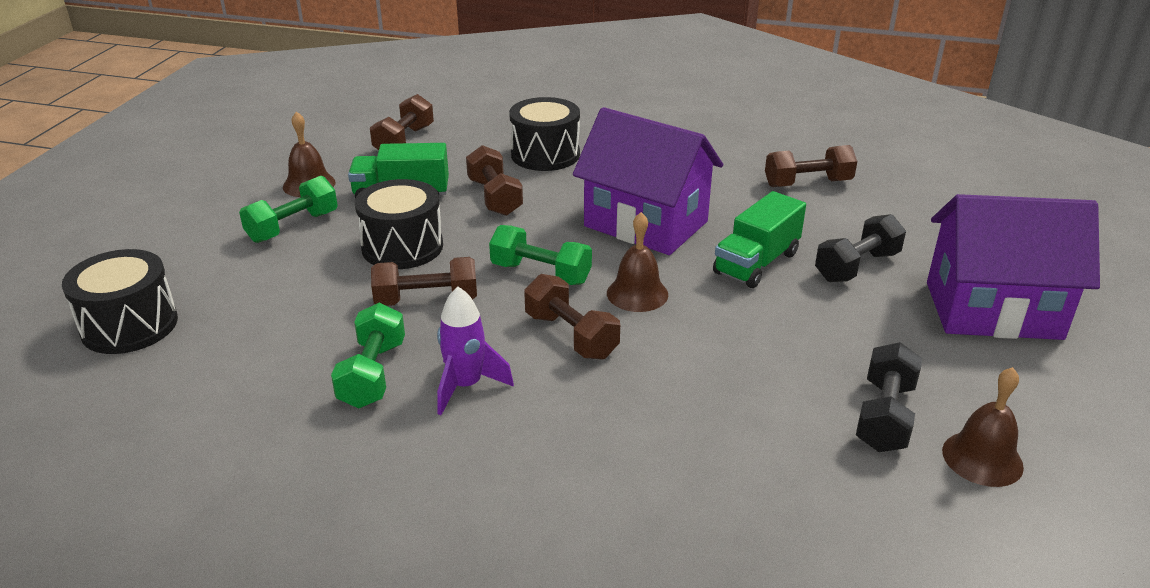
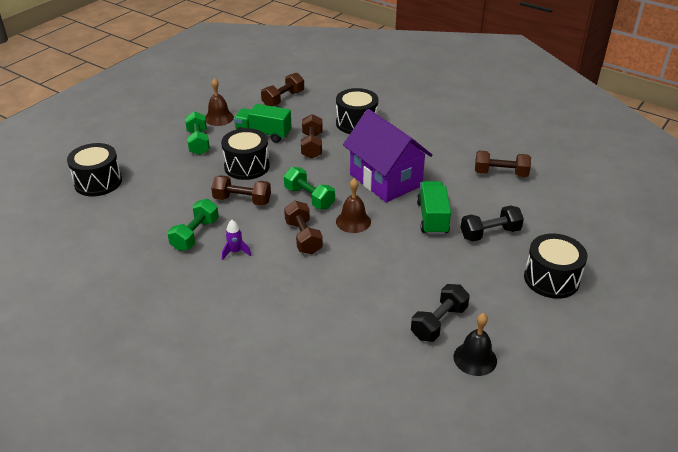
camera: 20 degrees right, 5 degrees up
(293, 227) = (198, 142): green dumbbell -> green dumbbell turned 75 degrees counterclockwise
(466, 386) = (235, 252): purple rocket -> purple rocket, size x0.66
(756, 263) = (432, 218): green truck -> green truck turned 120 degrees clockwise
(982, 458) = (475, 358): brown bell -> black bell
(993, 310) = (551, 279): purple house -> black drum

